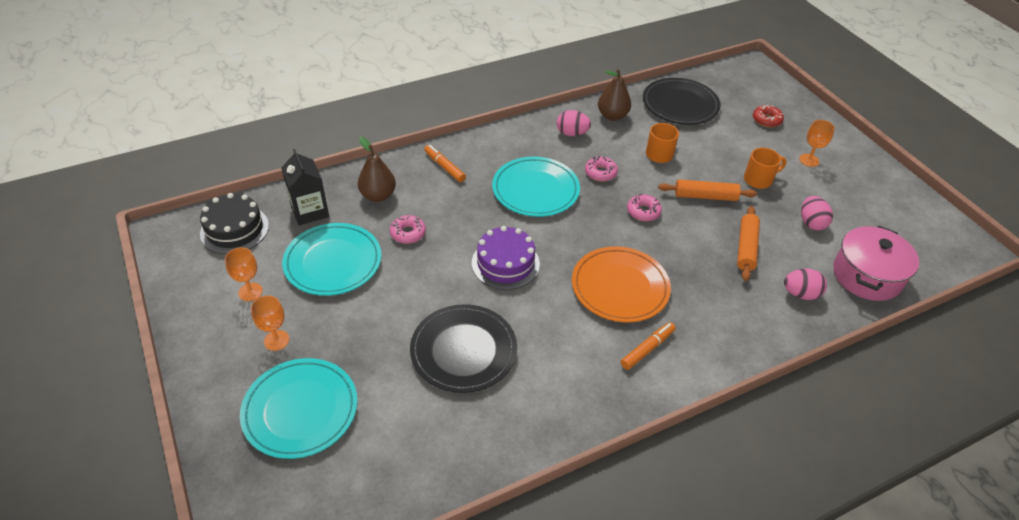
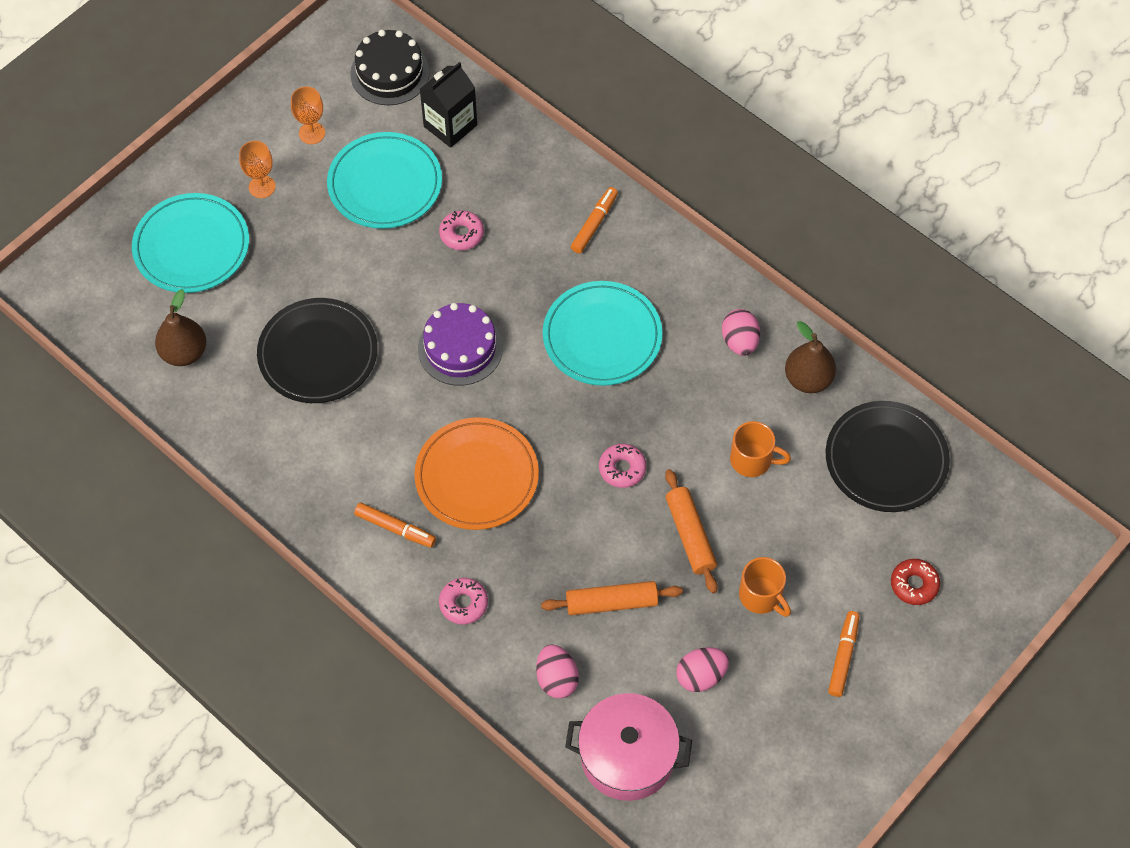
camera: 70 degrees right, 15 degrees up
(378, 195) = (508, 178): brown pear -> brown pear (184, 352)
(600, 173) = (674, 399): pink donut -> pink donut (463, 603)
(809, 160) = (843, 656): orange goblet -> orange marker

